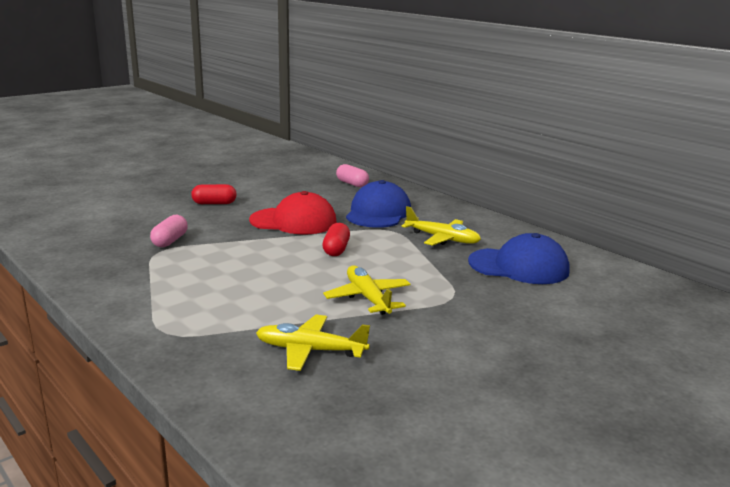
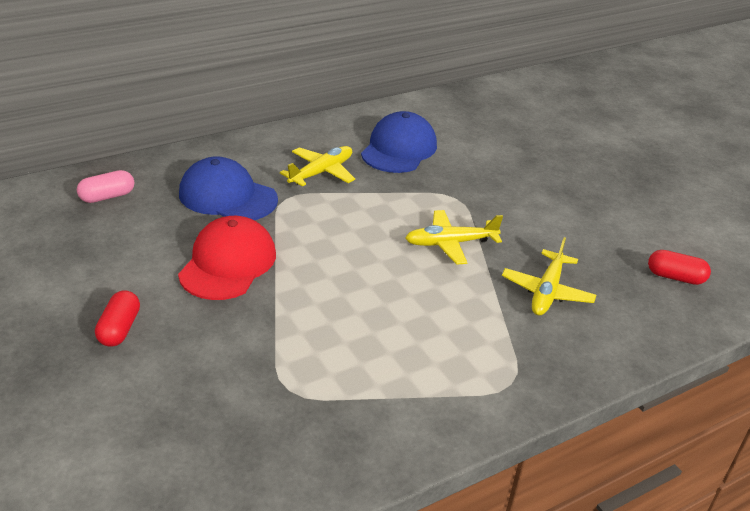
camera: 80 degrees left, 15 degrees up
(170, 241) = (256, 378): pink capsule -> none
(336, 249) = (329, 244): red capsule -> red capsule (675, 277)

